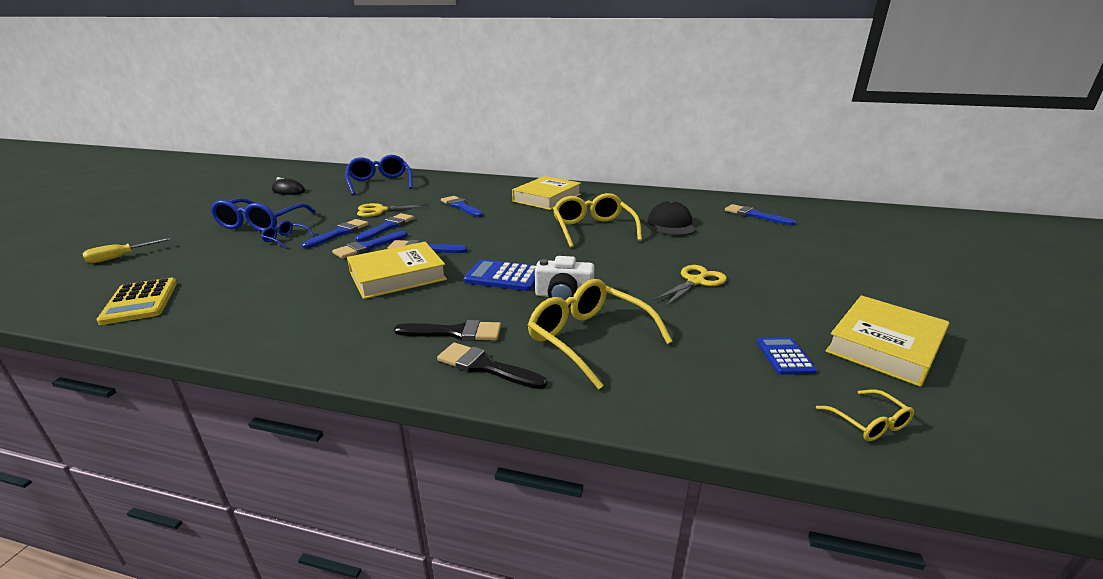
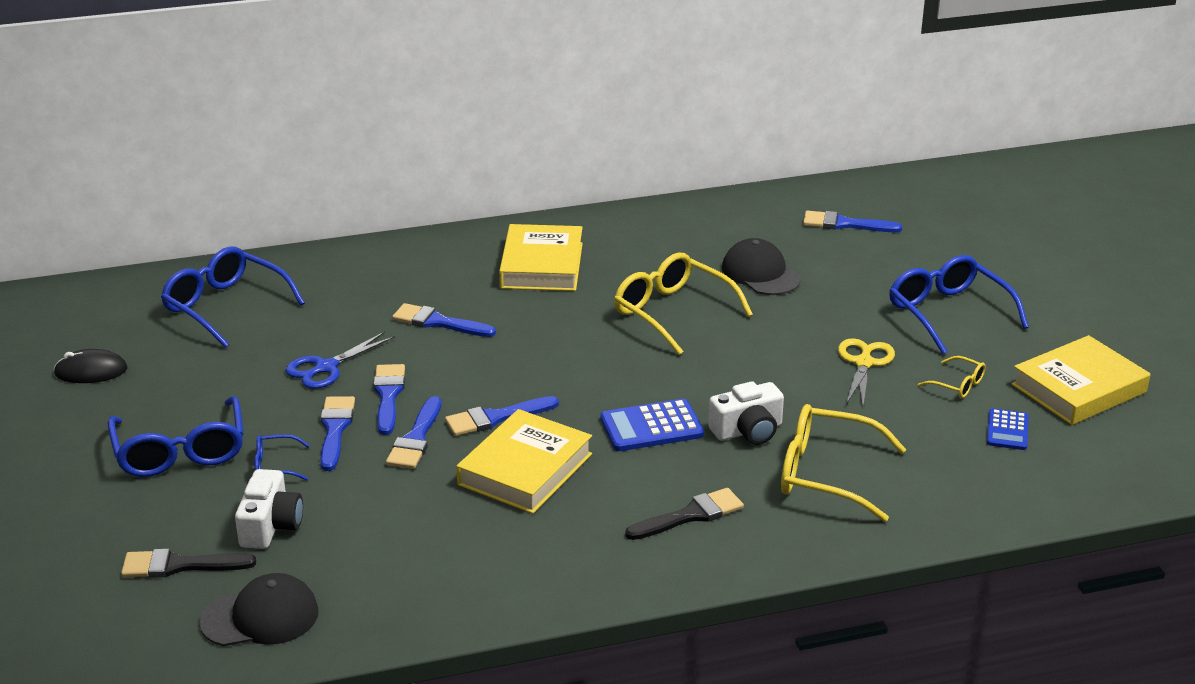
camera: 30 degrees left, 5 degrees up
(120, 257) = (79, 576): yellow screwdriver -> none
(140, 302) = (260, 617): yellow calculator -> black cap
(233, 262) = (270, 525): none -> white camera
(380, 210) = (326, 367): yellow scissors -> blue scissors
(485, 366) = (764, 539): black brush -> black brush (179, 565)
(785, 356) = (1007, 430): blue calculator -> blue calculator turned 135 degrees counterclockwise
(793, 271) = (948, 314): none -> blue glasses
(868, 423) = (1102, 472): yellow glasses -> yellow glasses (957, 384)
(884, 346) = (1078, 388): yellow book -> yellow book turned 45 degrees clockwise

